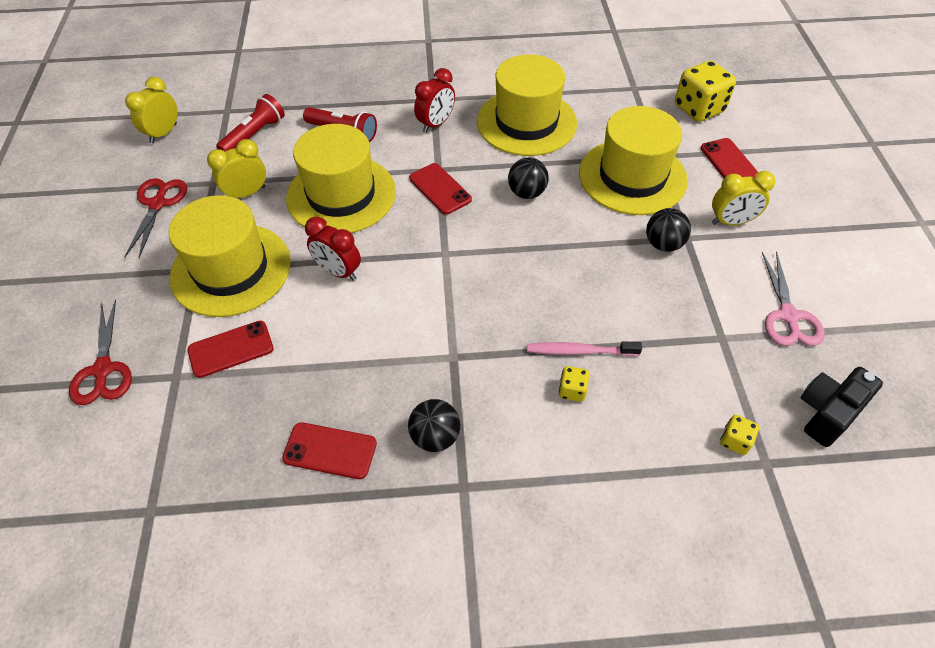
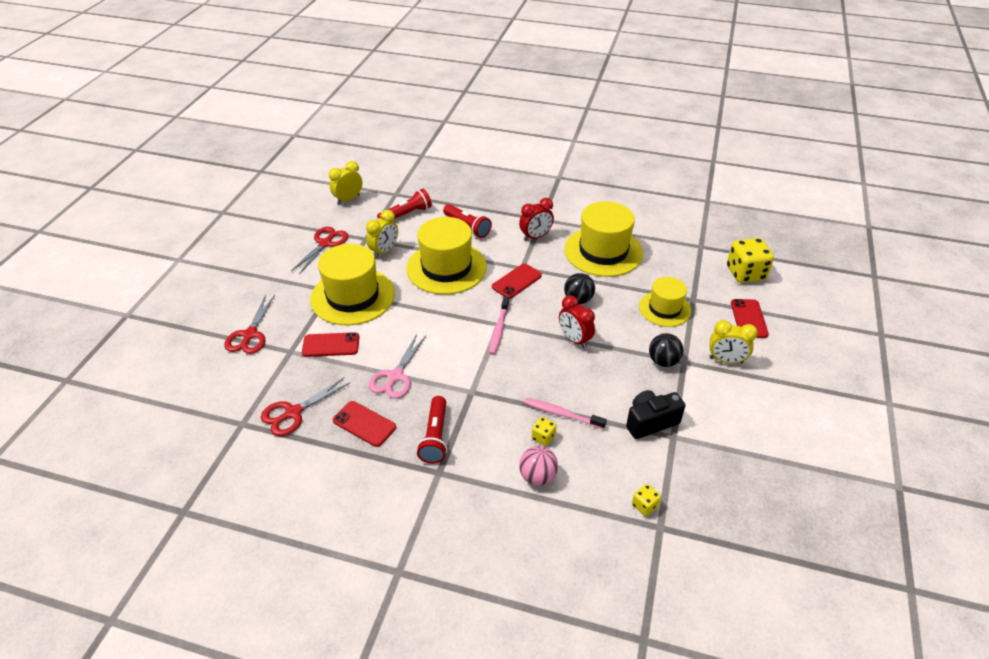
camera: 20 degrees right, 10 degrees down
(220, 468) = (293, 413): none -> red scissors
(247, 193) = (384, 251): yellow clock -> yellow clock turned 135 degrees clockwise
(338, 272) = (421, 316): red clock -> red clock (574, 339)
(435, 437) = (435, 437): black ball -> red flashlight
(440, 189) = (516, 281): red phone -> red phone turned 60 degrees clockwise
(448, 260) = (499, 329): none -> pink toothbrush
(591, 447) = (537, 476): none -> pink ball
(632, 176) = (664, 309): yellow hat -> yellow hat, size x0.61
(788, 316) = (734, 437): pink scissors -> pink scissors (395, 376)
(827, 413) = (727, 510): black camera -> black camera (650, 422)

